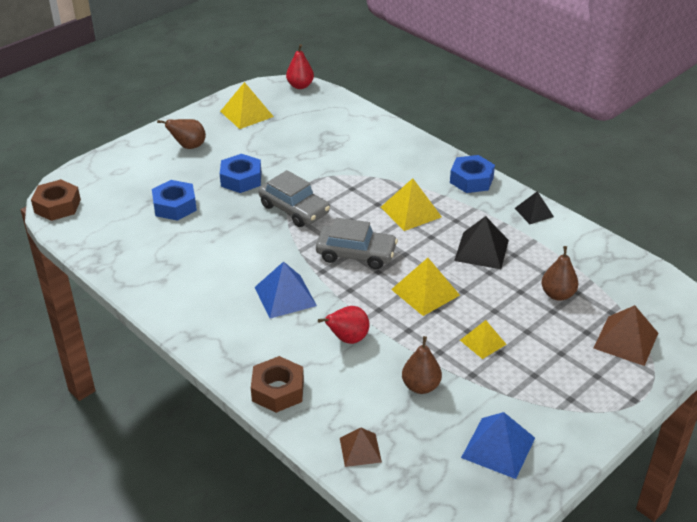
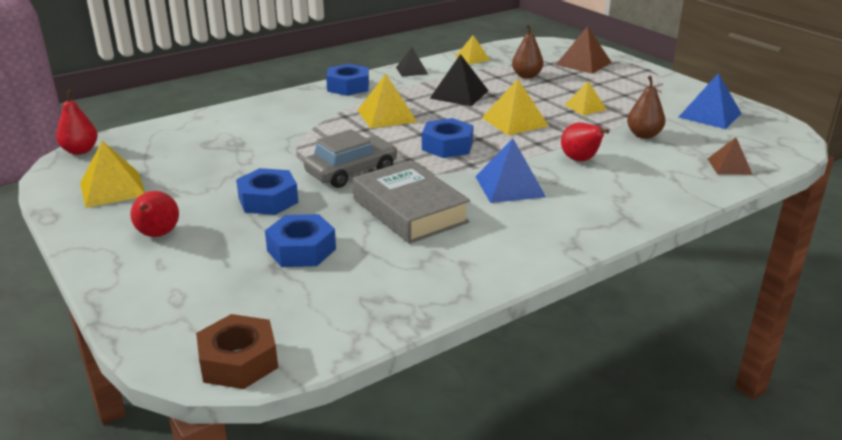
camera: 80 degrees left, 10 degrees down
(188, 146) = (157, 235): brown pear -> red pear
(235, 246) = (409, 210): none -> grey book
(278, 390) = (659, 199): brown nut -> none
(356, 254) = (447, 146): grey car -> blue nut
(594, 250) = (472, 58): none -> yellow pyramid

